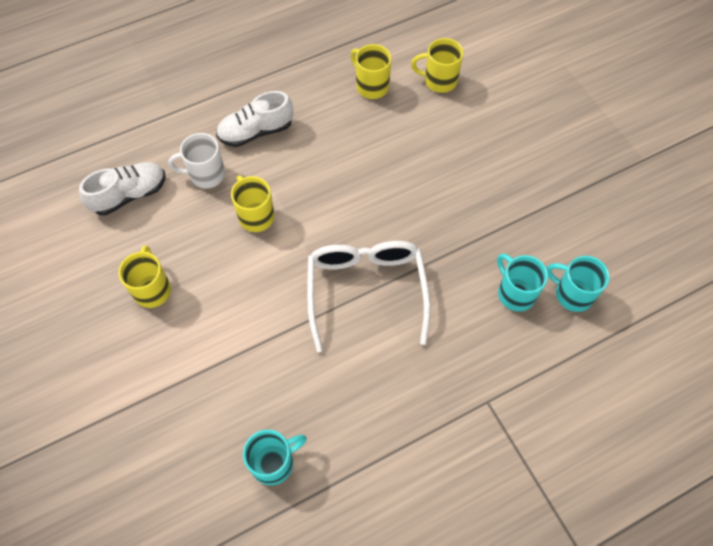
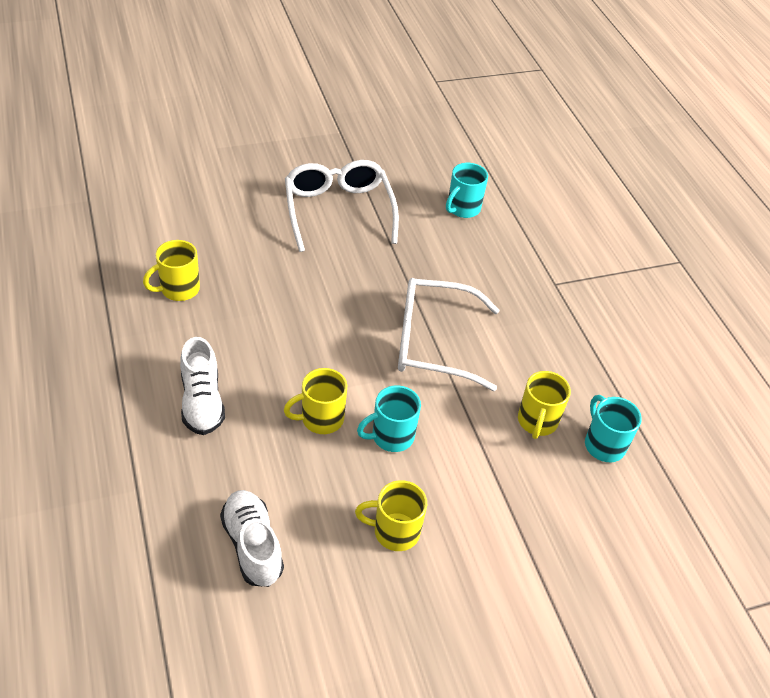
camera: 85 degrees left, 15 degrees down
(206, 175) = (248, 459): white mug -> none
(439, 81) = (195, 236): yellow mug -> yellow mug (537, 422)
(515, 293) = (455, 242): turquoise mug -> turquoise mug (391, 436)
(518, 181) = (338, 211): none -> white glasses

